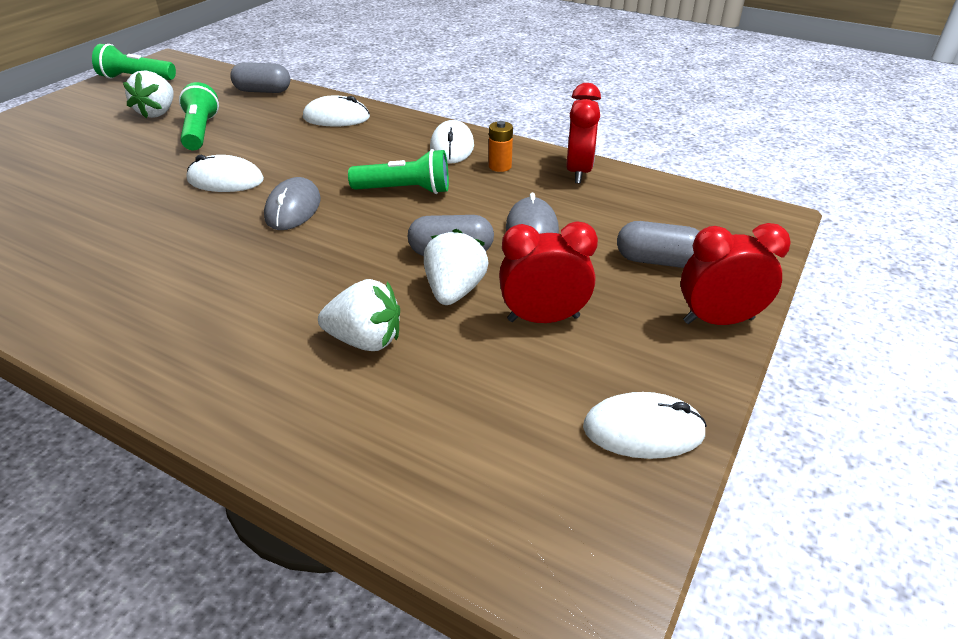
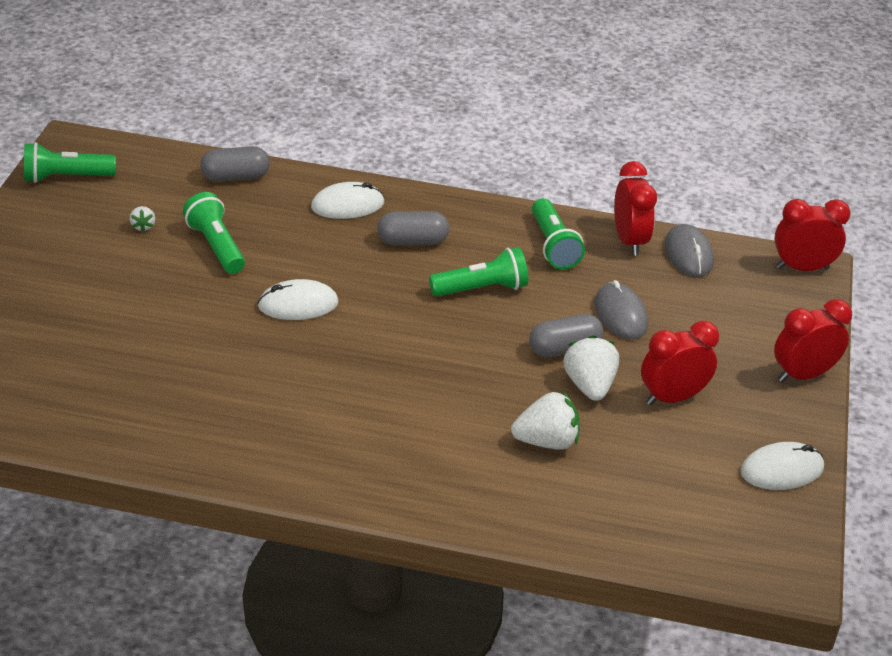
camera: 20 degrees left, 0 degrees up
(158, 113) = (143, 226): white strawberry -> white strawberry, size x0.50
(293, 208) = (391, 327): grey mouse -> grey mouse (688, 254)
(452, 147) = (493, 228): white mouse -> none
(500, 166) = (553, 246): orange battery -> green flashlight
(657, 261) = (737, 328): grey capsule -> grey capsule (412, 241)
(758, 216) = (802, 268): none -> red clock

